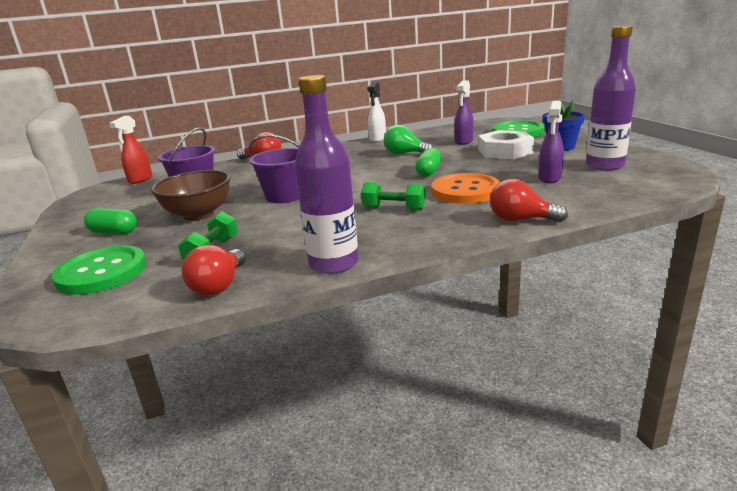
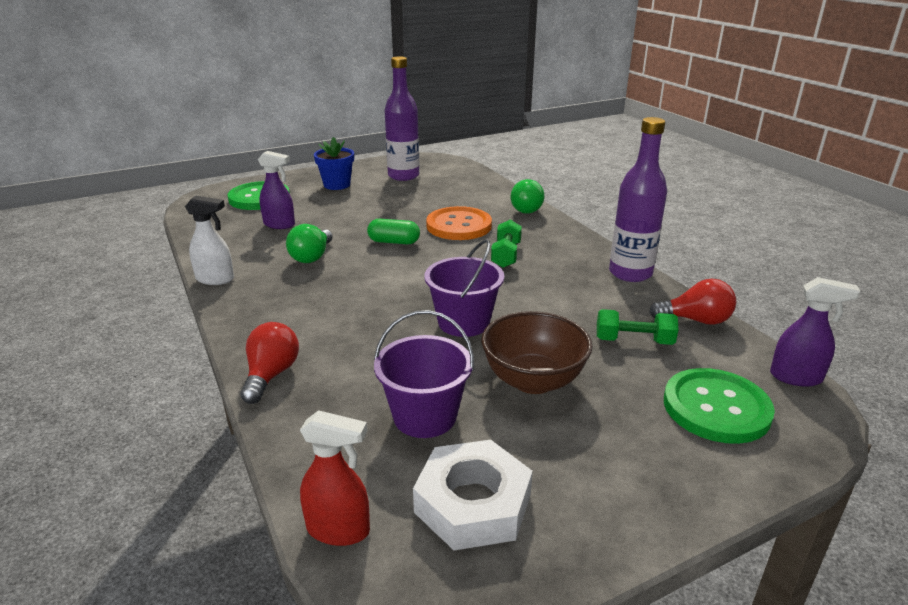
camera: 100 degrees left, 5 degrees up
(114, 232) = (609, 448): green capsule -> none
(505, 151) = (337, 207): white nut -> white nut (473, 503)
(520, 220) = (527, 209): red light bulb -> green light bulb
(549, 178) = (430, 195): purple spray bottle -> purple spray bottle (796, 377)

